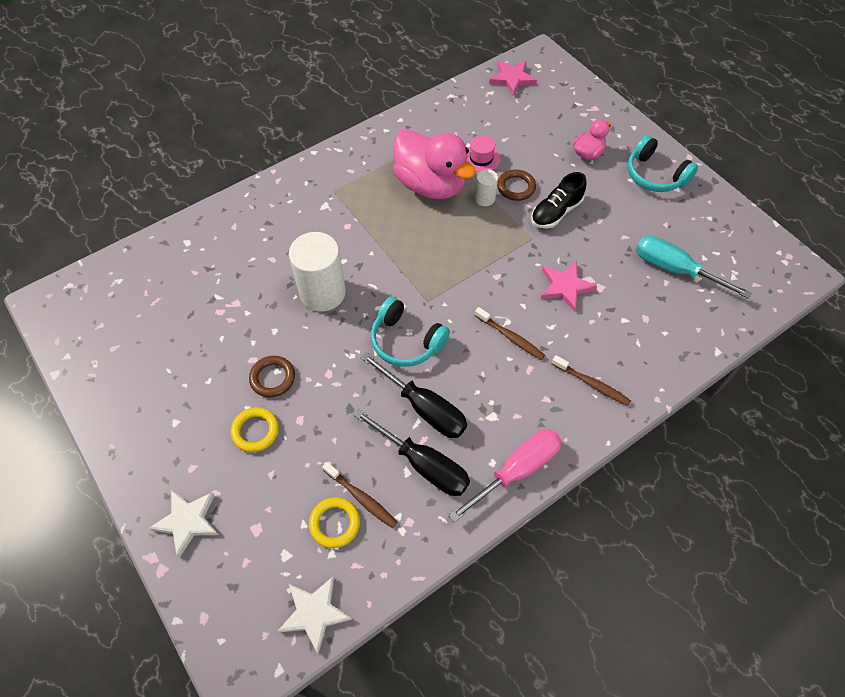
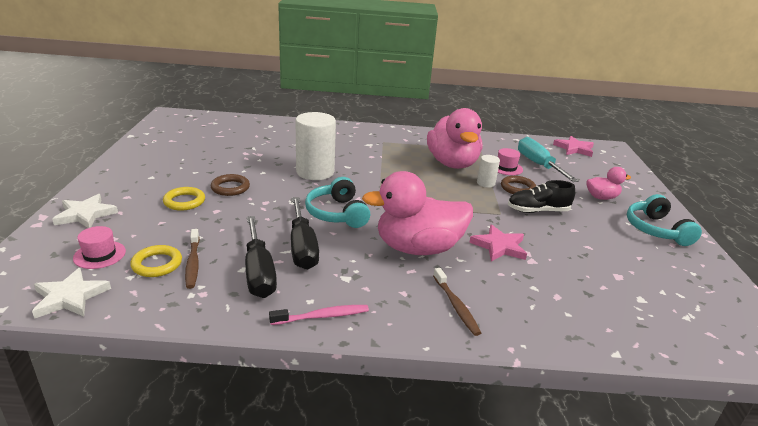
camera: 35 degrees right, 30 degrees down
(273, 554) = (99, 255): none -> pink hat
(510, 337) = (418, 248): brown toothbrush -> pink duck
(516, 471) = (322, 316): pink screwdriver -> pink toothbrush
(674, 269) = (621, 284): turquoise screwdriver -> turquoise screwdriver (538, 165)

